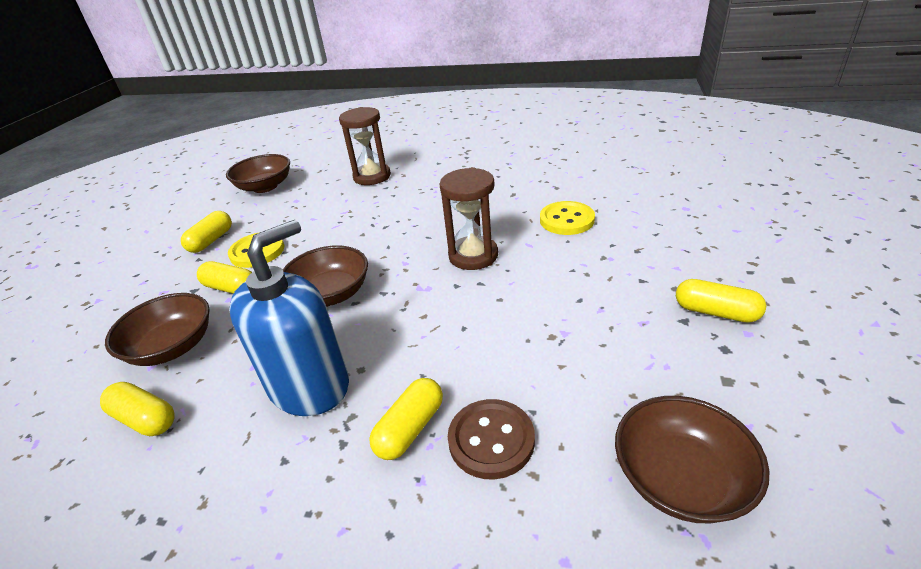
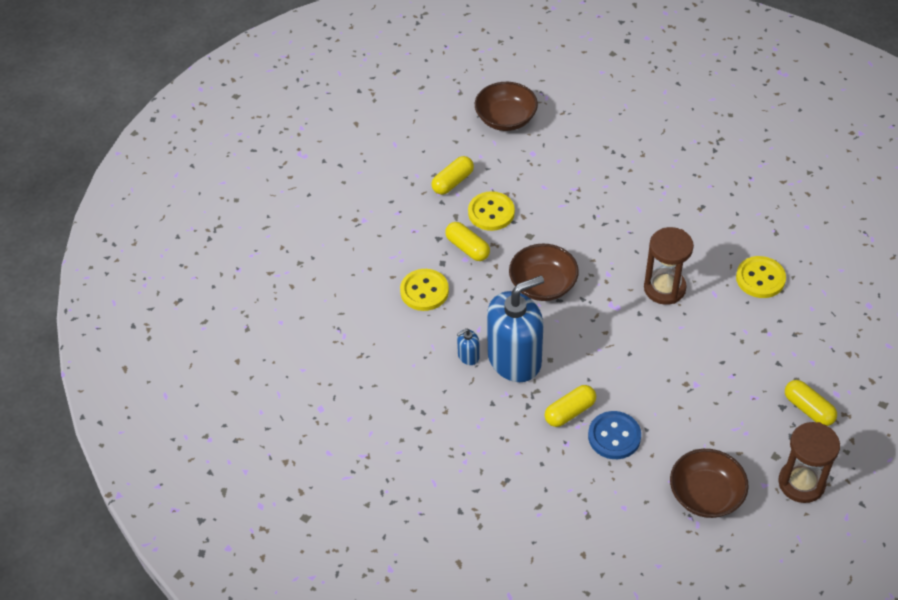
camera: 20 degrees right, 15 degrees up
(145, 419) = (410, 344): yellow capsule -> none
(172, 347) = (424, 291): brown bowl -> yellow button
(239, 405) = (468, 356): none -> blue soap dispenser
(372, 177) = (612, 145): brown hourglass -> brown hourglass (801, 483)
(491, 440) = (614, 436): brown button -> blue button

